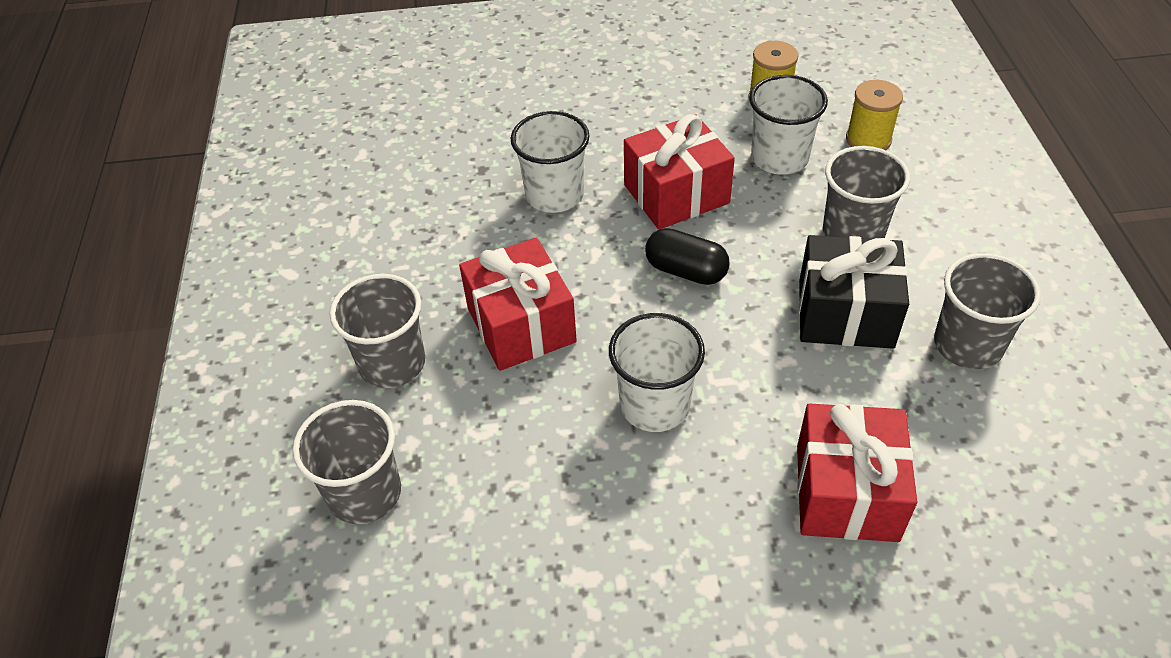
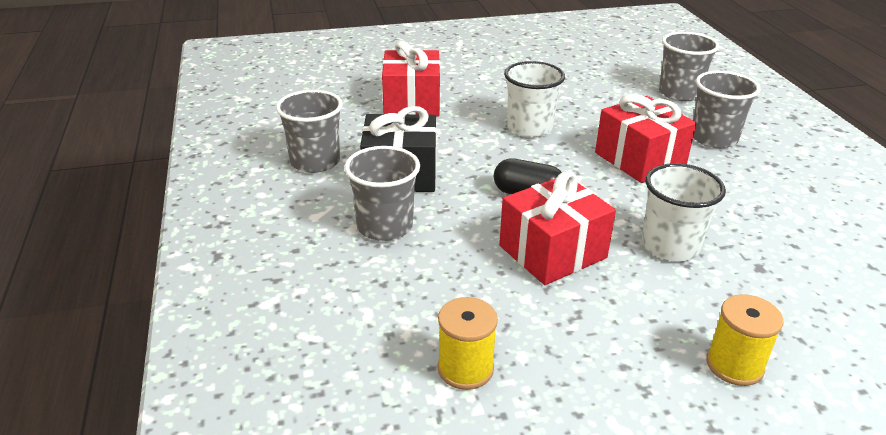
camera: 170 degrees right, 15 degrees down
(779, 158) = (451, 292): white cup -> none
(868, 140) = (350, 317): yellow spool -> yellow spool (734, 365)

